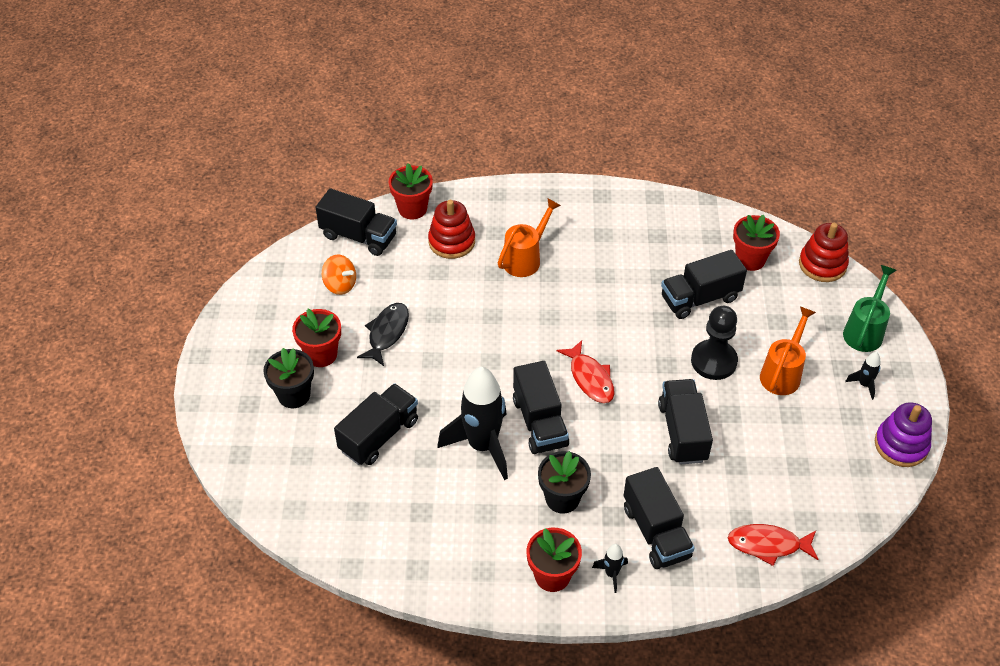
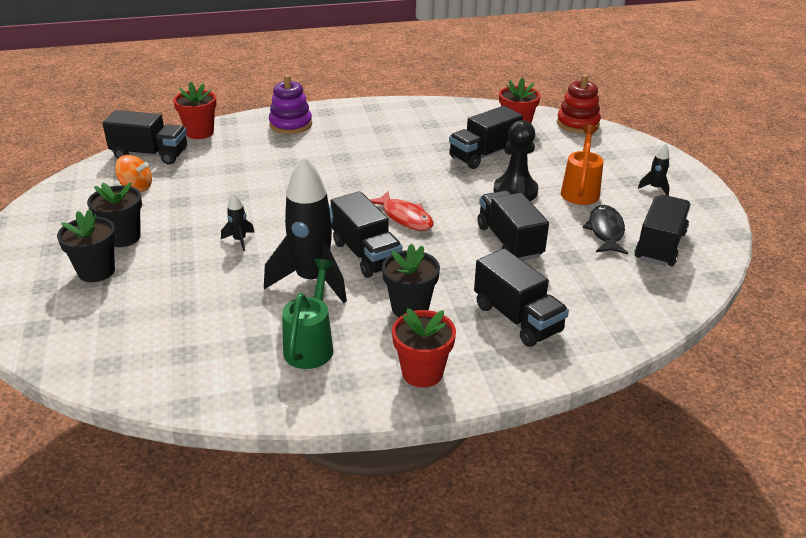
camera: 15 degrees left, 15 degrees down
(321, 354) = (123, 237): red flower pot -> black flower pot
(379, 435) = (197, 289): black truck -> black truck (660, 246)
(387, 333) = (191, 213): black fish -> black fish (605, 231)
(451, 241) = (242, 148): red stacking toy -> none
(525, 259) = (316, 150): orange watering can -> none
(611, 574) = (486, 360): black rocket -> black rocket (239, 240)
(768, 545) = (633, 310): red fish -> none
(865, 331) = (635, 156): green watering can -> green watering can (311, 345)
(901, 445) = (711, 221): purple stacking toy -> purple stacking toy (290, 124)

